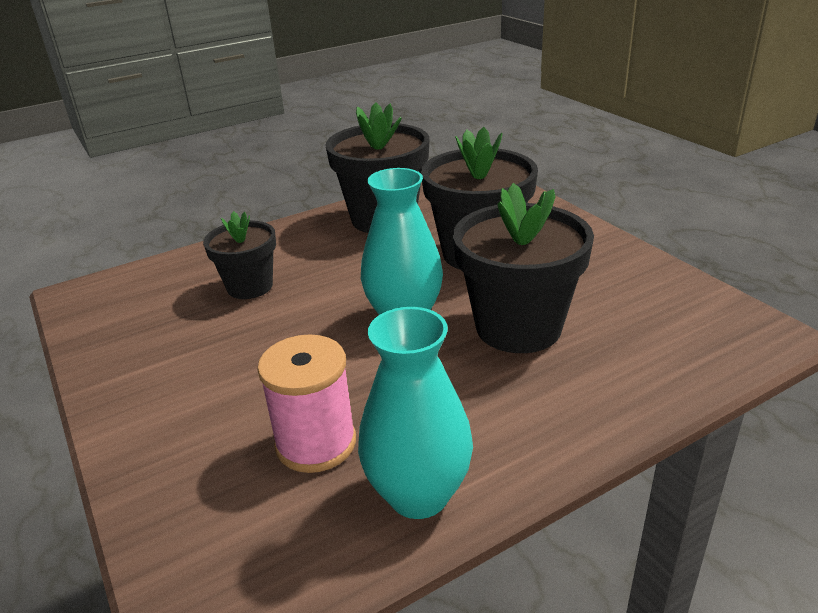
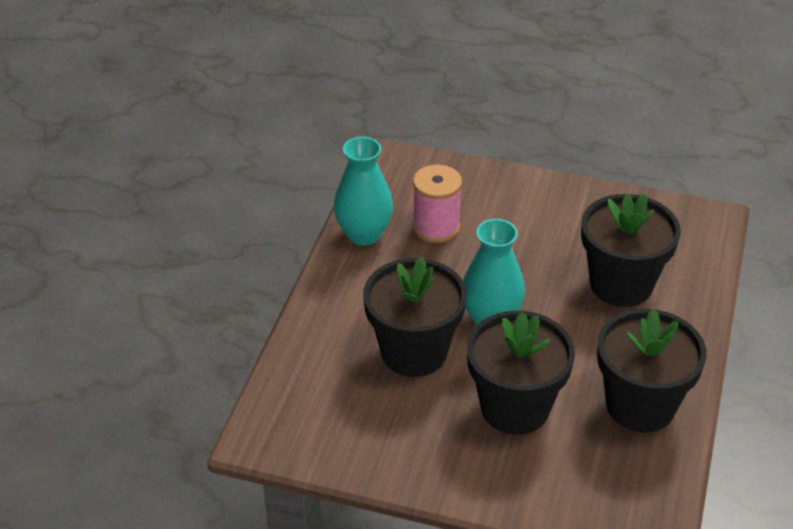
camera: 135 degrees right, 10 degrees up
(250, 286) = (621, 284): black flower pot -> black flower pot, size x1.66

